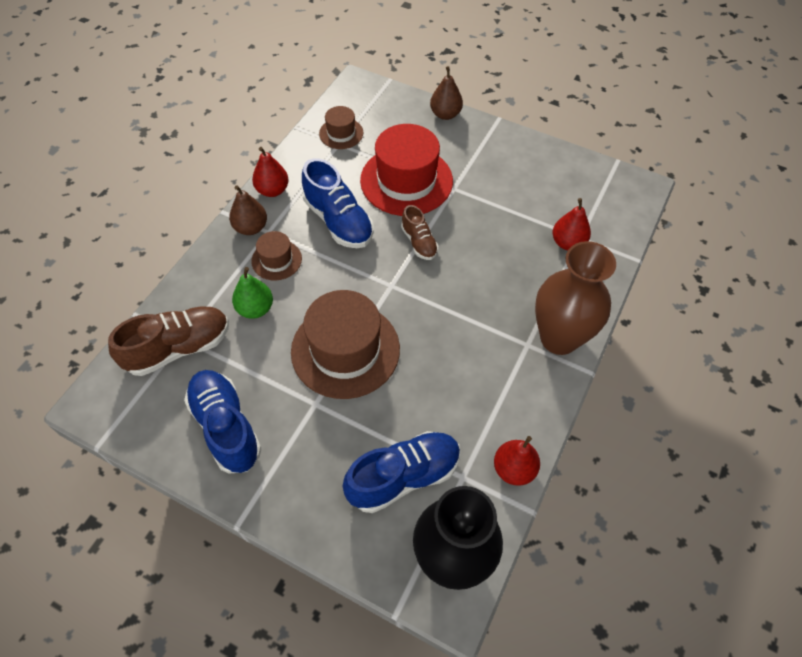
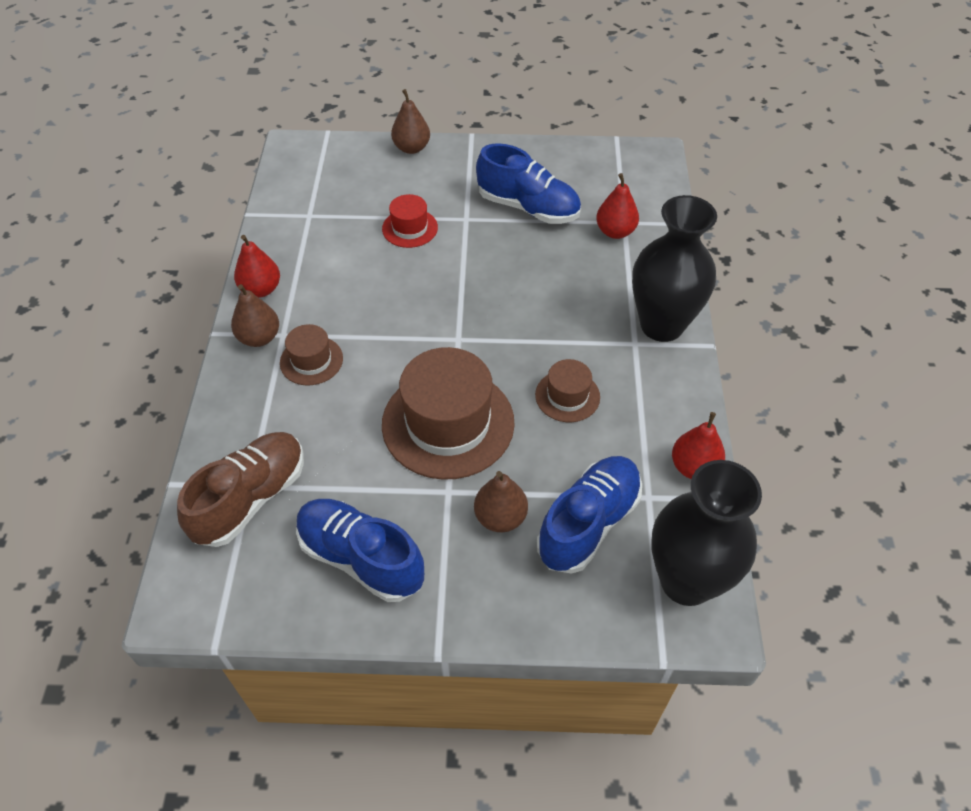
camera: 25 degrees left, 5 degrees down
(255, 309) = (318, 421): green pear -> none
(338, 221) = (359, 295): blue shoe -> blue shoe (528, 207)
(341, 133) = (305, 204): brown hat -> brown hat (567, 396)
(341, 441) = (500, 517): none -> brown pear
(406, 181) = (410, 228): red hat -> red hat, size x0.50
(419, 242) = (461, 285): brown shoe -> none
(559, 338) = (661, 325): brown vase -> black vase

